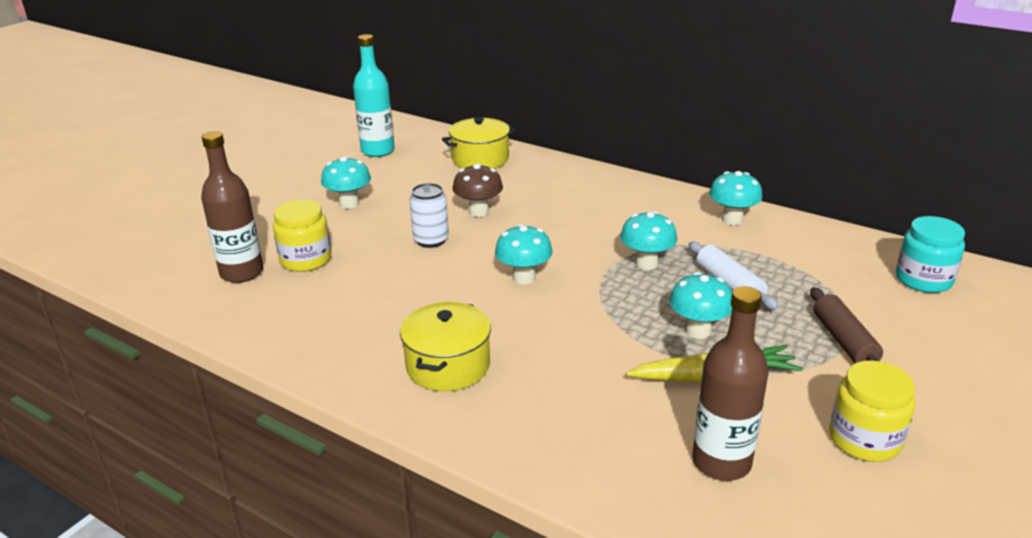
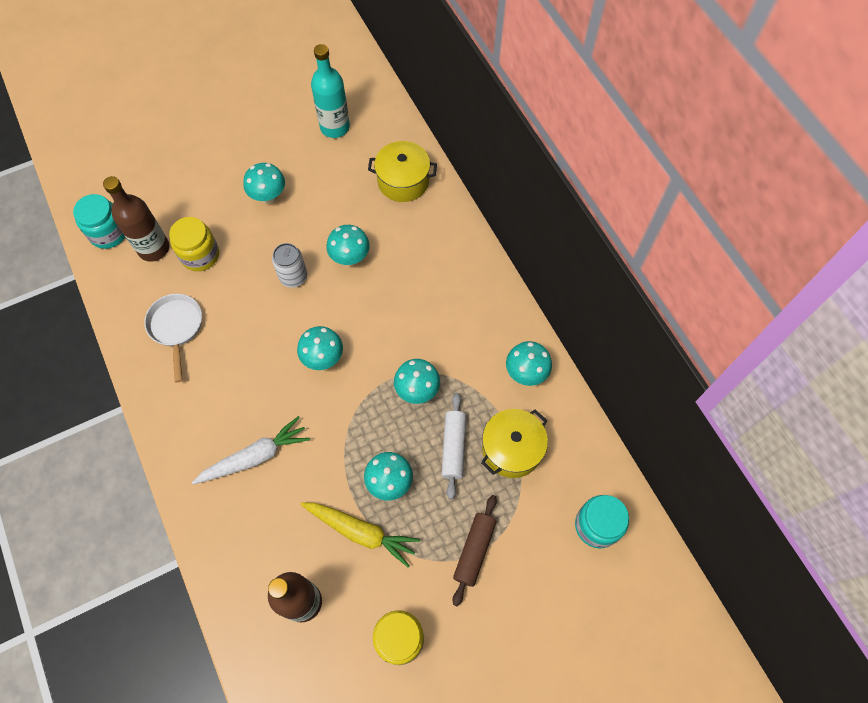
camera: 30 degrees right, 35 degrees up
(171, 280) = (108, 233): none -> turquoise jar
(325, 316) = (176, 328): none -> white pan
(448, 365) = (215, 422): yellow pot -> yellow pot (511, 449)
(478, 212) = (350, 258): brown mushroom -> turquoise mushroom
(526, 372) = (255, 456): none -> white carrot

